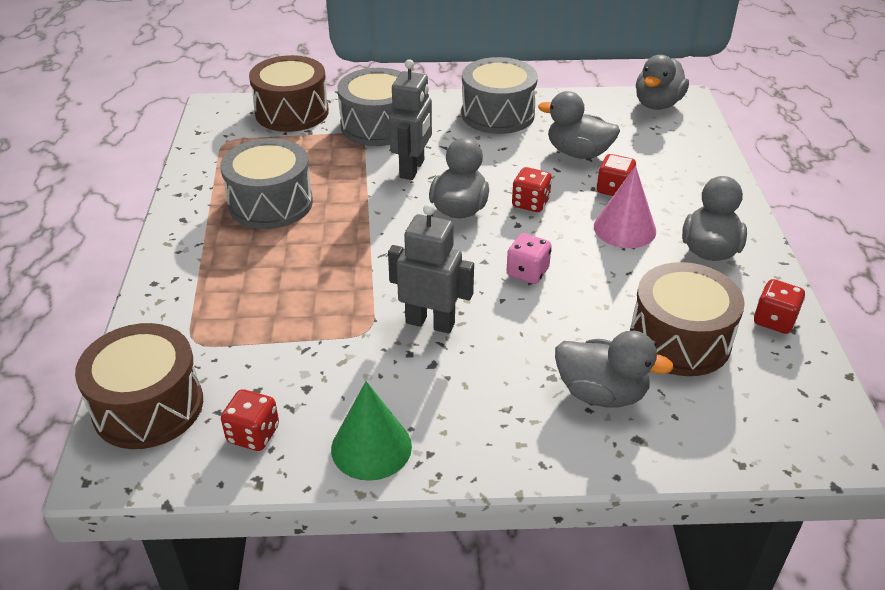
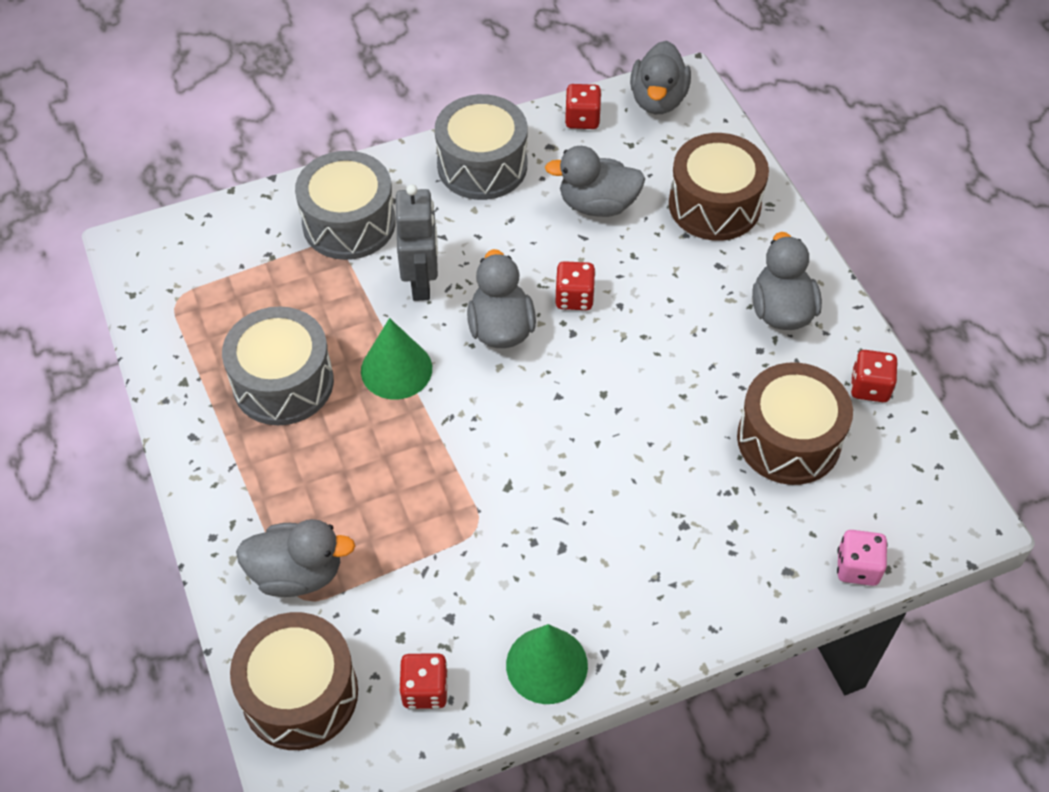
camera: 20 degrees left, 15 degrees up
(292, 112) = (232, 229): brown drum -> brown drum (714, 205)
(362, 215) = (396, 369): none -> green cone
(430, 323) = (537, 496): grey robot -> none
(527, 272) = (609, 398): pink dice -> pink dice (857, 567)
(601, 393) = (737, 529): grey duck -> grey duck (297, 573)
(614, 189) = (656, 251): red dice -> red dice (582, 119)
(624, 228) = (686, 306): pink cone -> none

